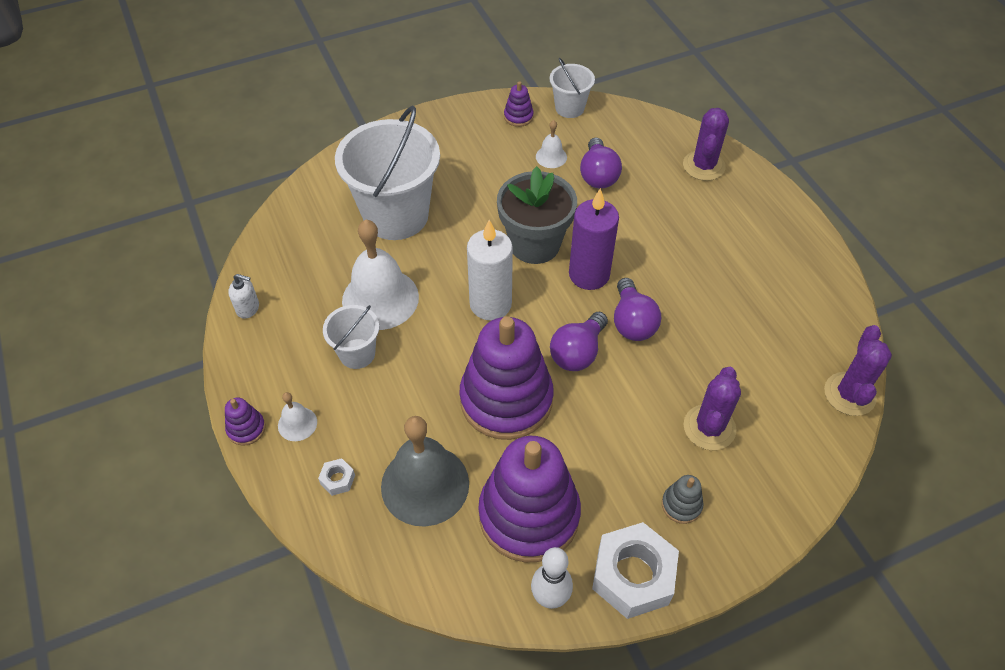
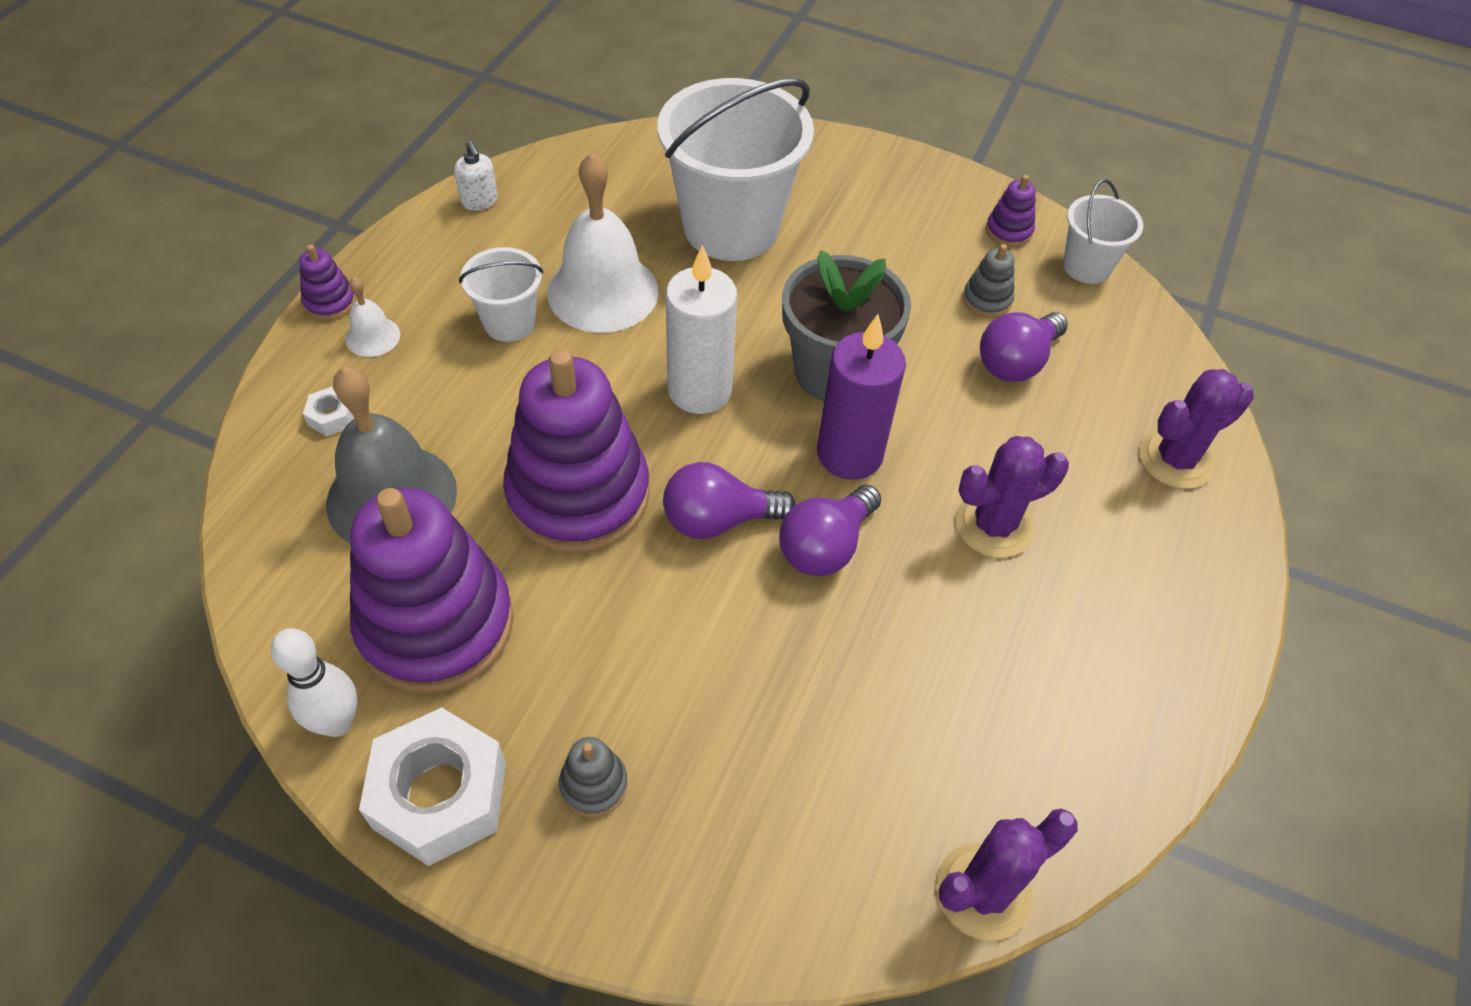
camera: 45 degrees right, 0 degrees up
(551, 157) = (987, 300): white bell -> grey stacking toy
(709, 427) = (747, 741): purple cactus -> purple cactus (993, 525)

